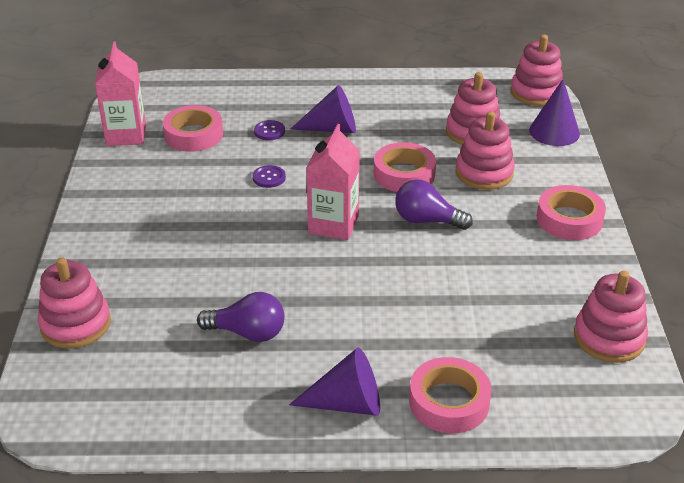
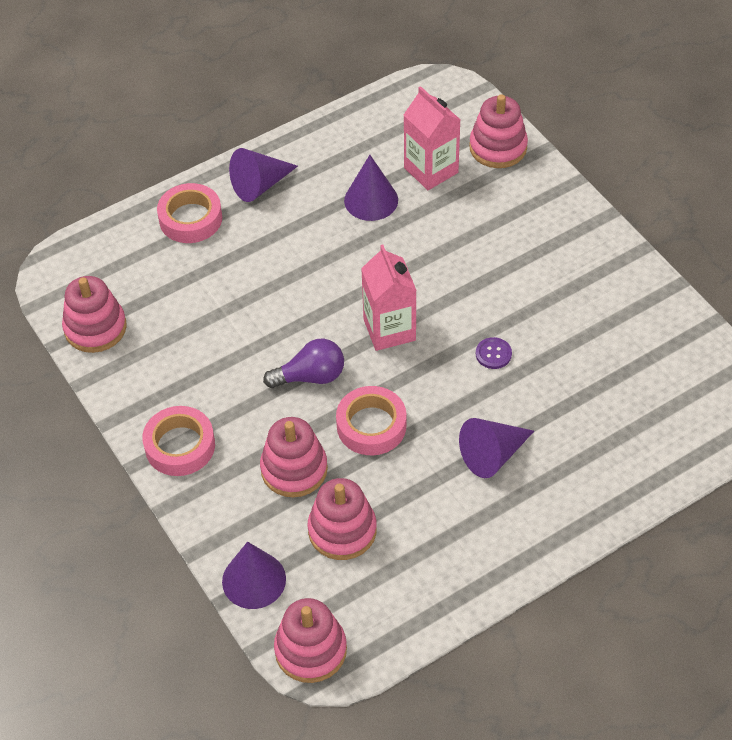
camera: 150 degrees right, 15 degrees up
(126, 135) = (681, 336): pink carton -> pink carton (431, 170)
(193, 135) = (618, 371): pink tape -> none
(247, 333) = (371, 200): purple light bulb -> purple cone
(269, 131) = (551, 416): purple button -> none

